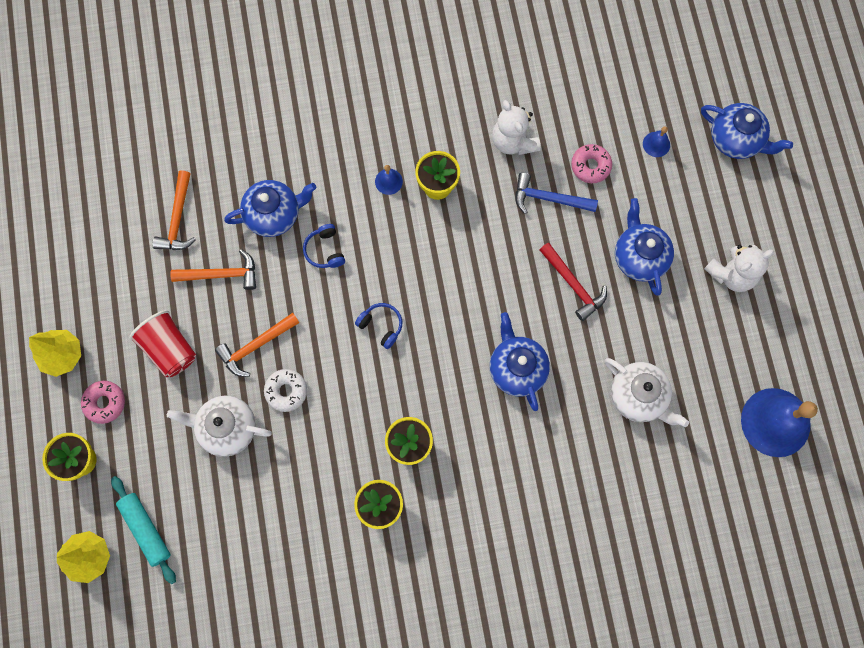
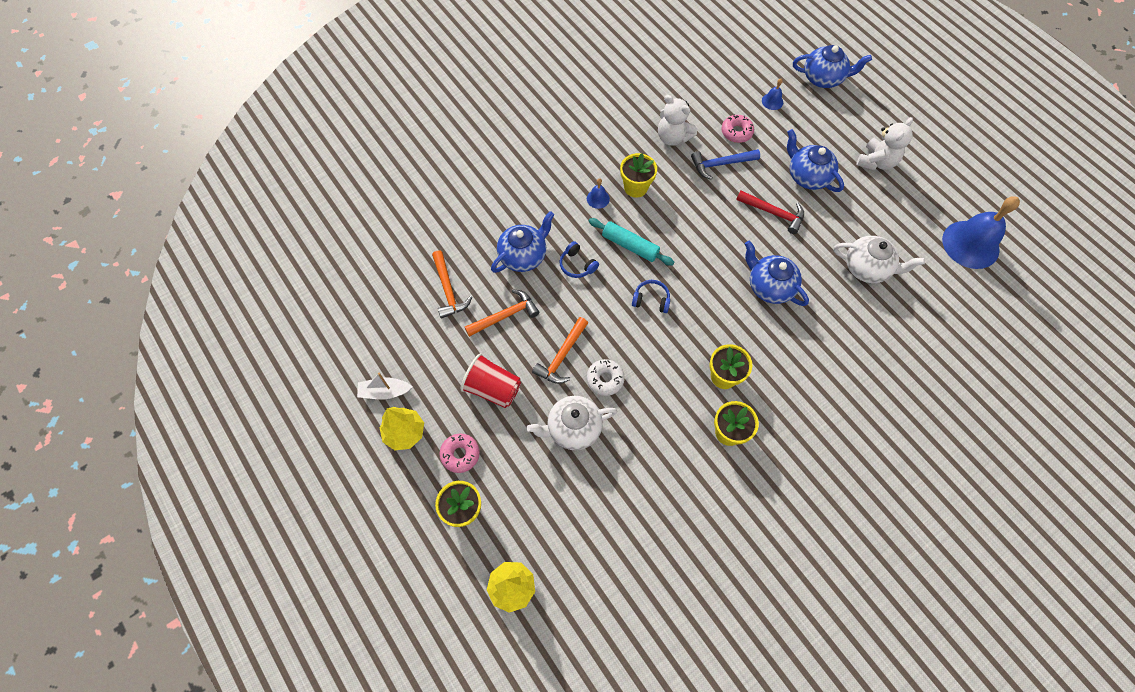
camera: 25 degrees left, 10 degrees down
(63, 303) = (385, 392): none -> white boat
(146, 529) = (549, 541): turquoise rolling pin -> turquoise rolling pin (630, 246)

